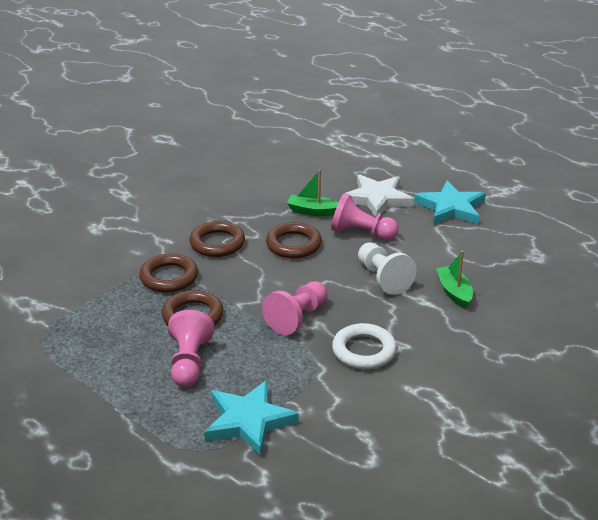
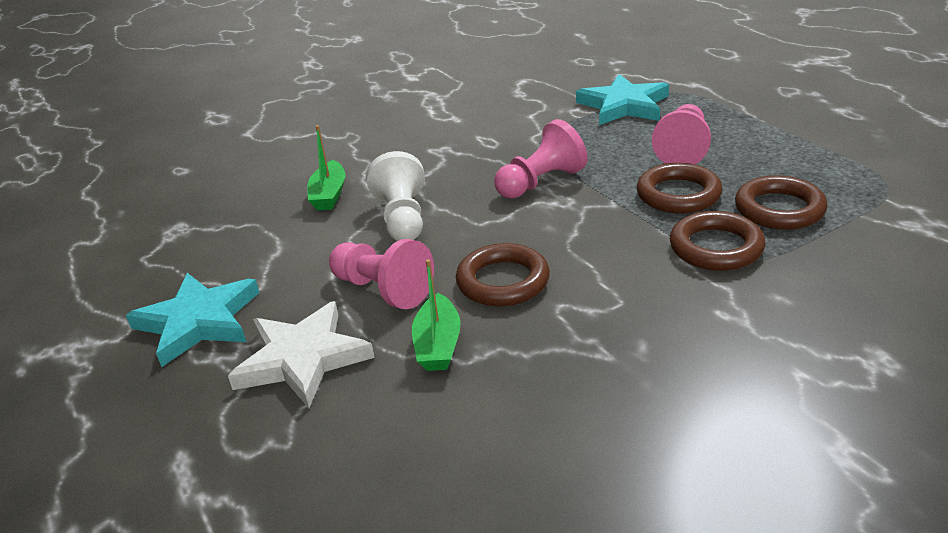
camera: 160 degrees left, 0 degrees up
(217, 243) = (632, 297): brown ring -> brown ring (779, 209)
(313, 211) = (438, 344): green boat -> green boat turned 60 degrees clockwise
(364, 351) = (480, 148): white ring -> none

